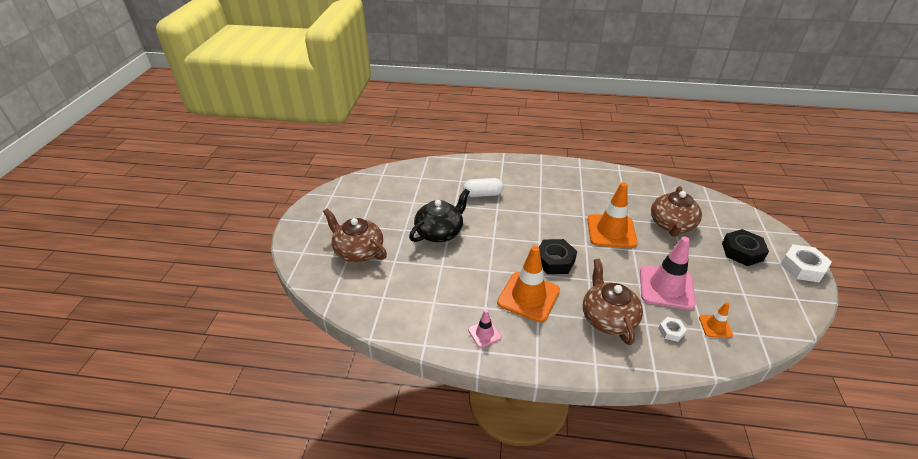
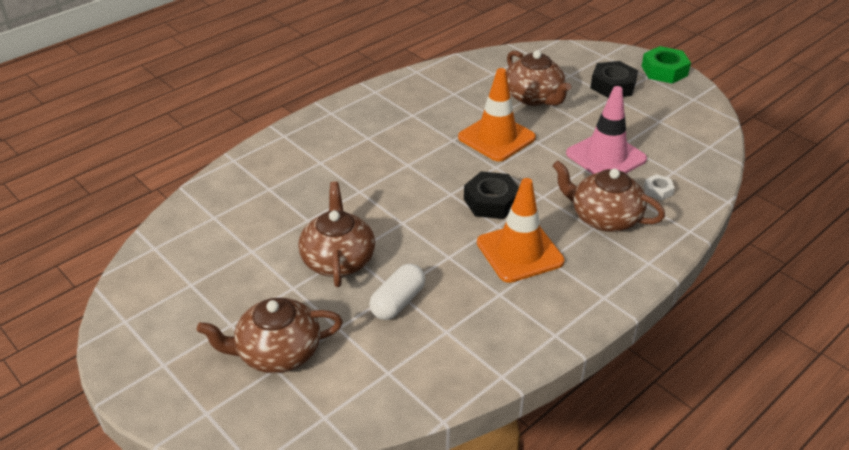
camera: 50 degrees left, 0 degrees up
(440, 232) = (338, 259): black teapot -> brown teapot
(483, 194) = (320, 186): white capsule -> white capsule (398, 302)
(484, 333) = (535, 317): pink traffic cone -> none
(715, 326) = (677, 162): orange traffic cone -> none
(802, 267) = (664, 71): white nut -> green nut

